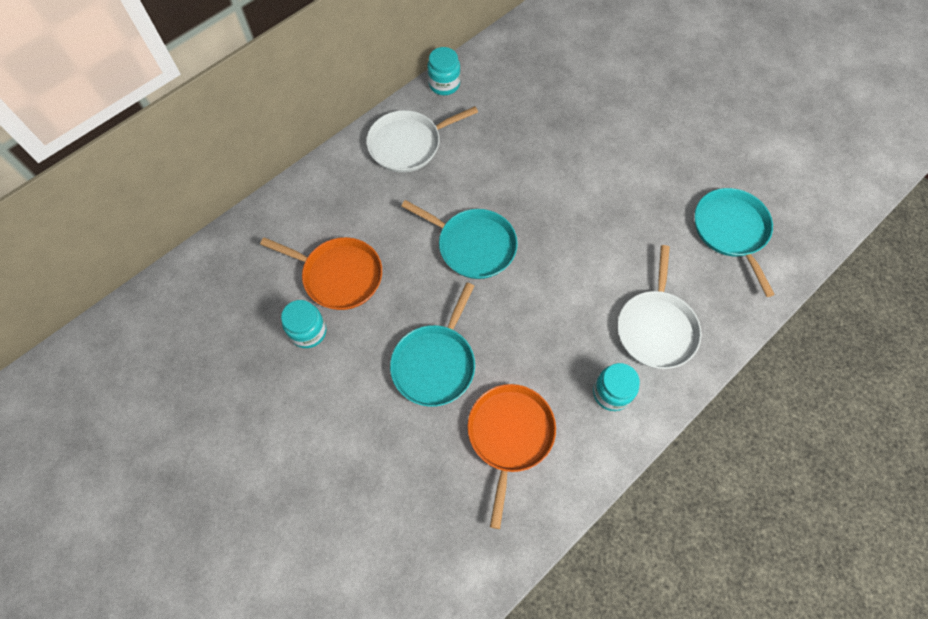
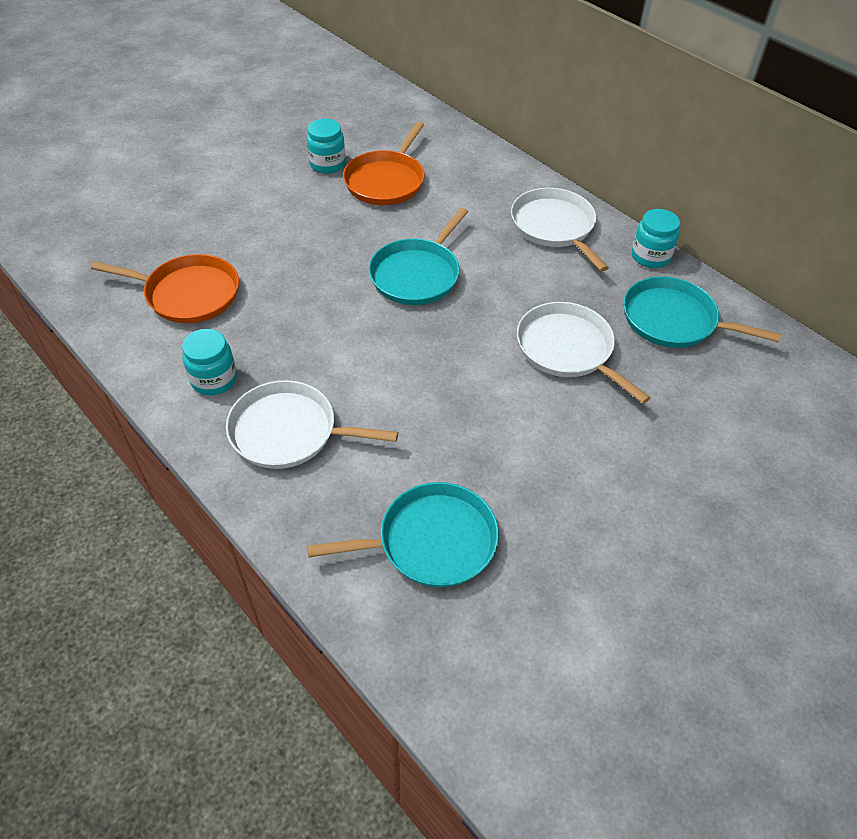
camera: 90 degrees right, 15 degrees down
(435, 363) = (279, 244): turquoise pan -> turquoise pan (674, 320)
(550, 145) = (568, 349): none -> white pan

